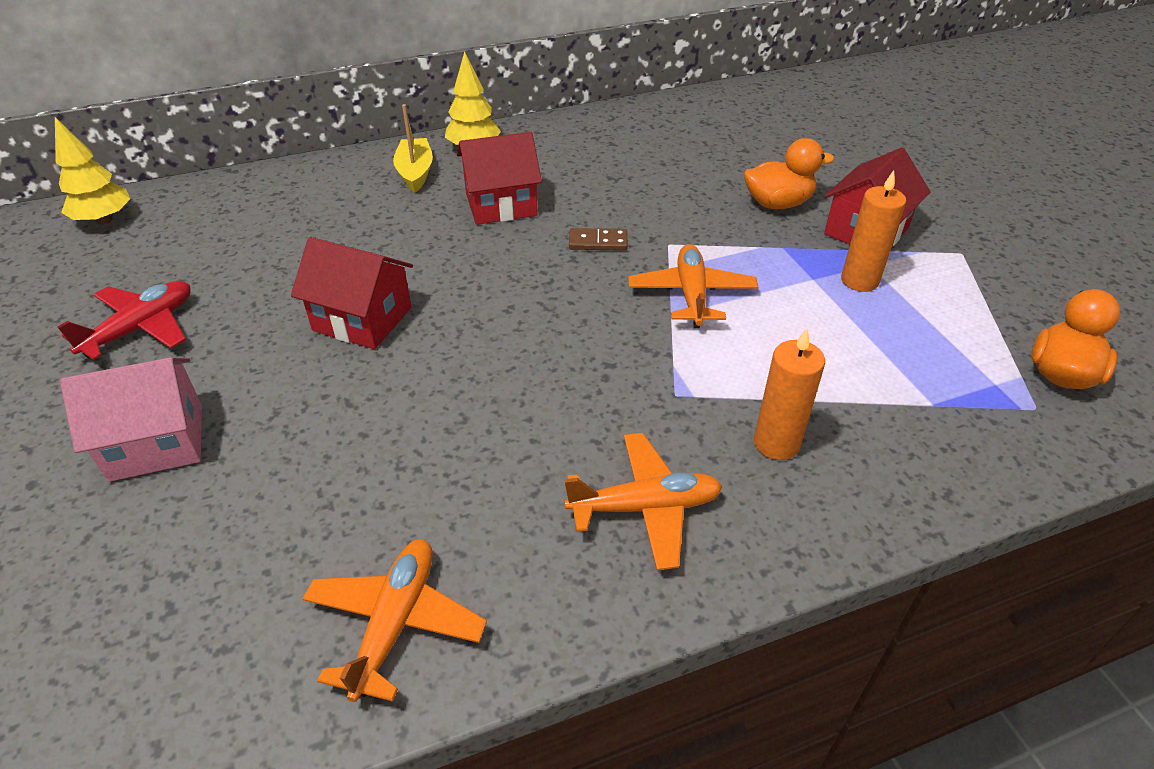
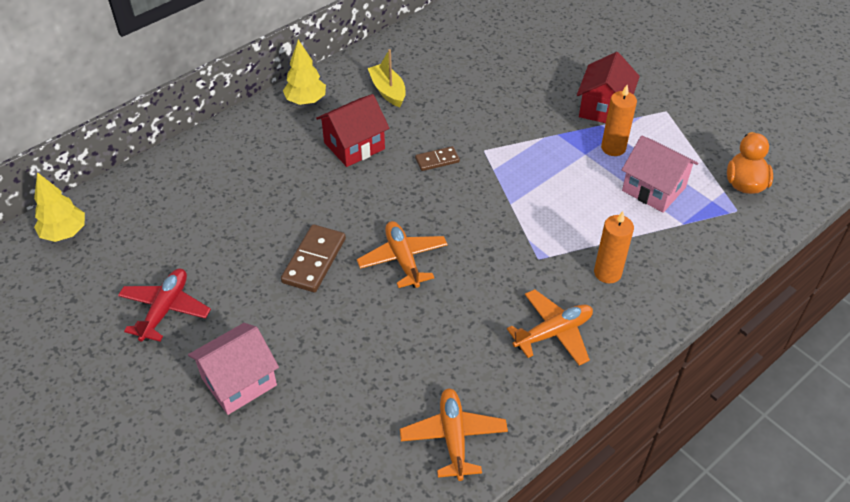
camera: 20 degrees left, 5 degrees up
(362, 319) = (314, 260): red house -> brown domino
(415, 173) = (275, 133): yellow boat -> yellow boat (388, 91)
(691, 294) = (516, 185): orange plane -> orange plane (403, 259)
(778, 203) = (540, 99): orange duck -> none
(902, 346) = (653, 189): none -> pink house

